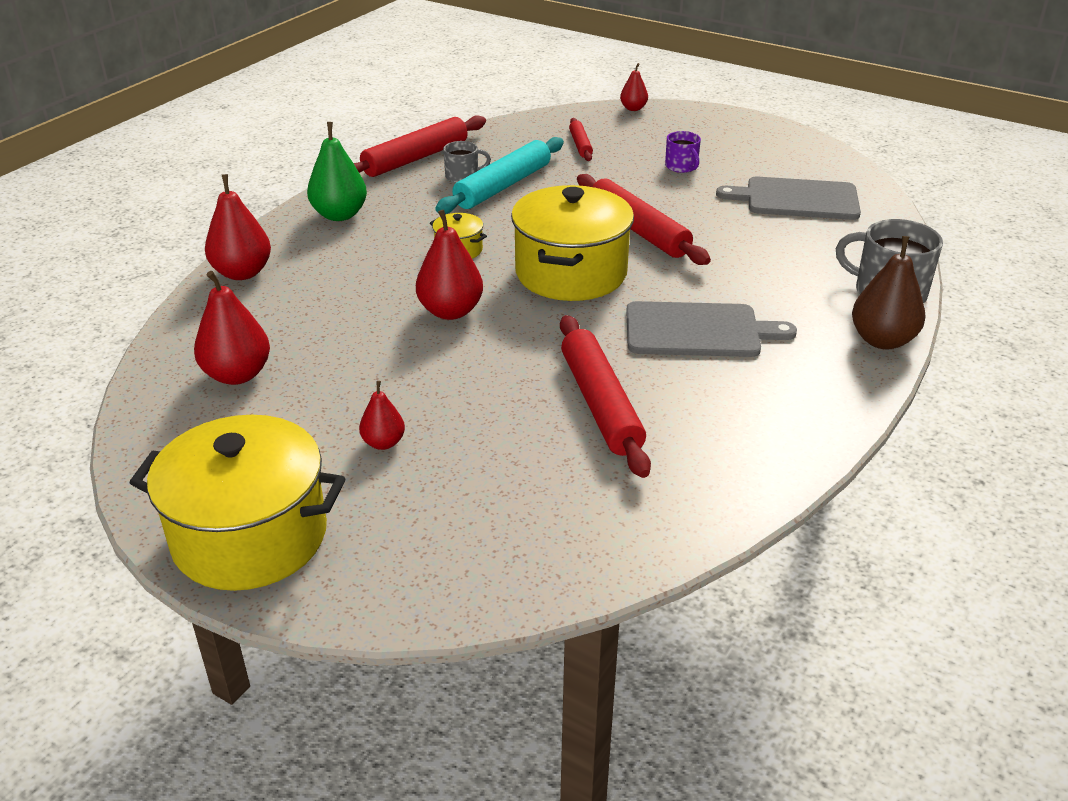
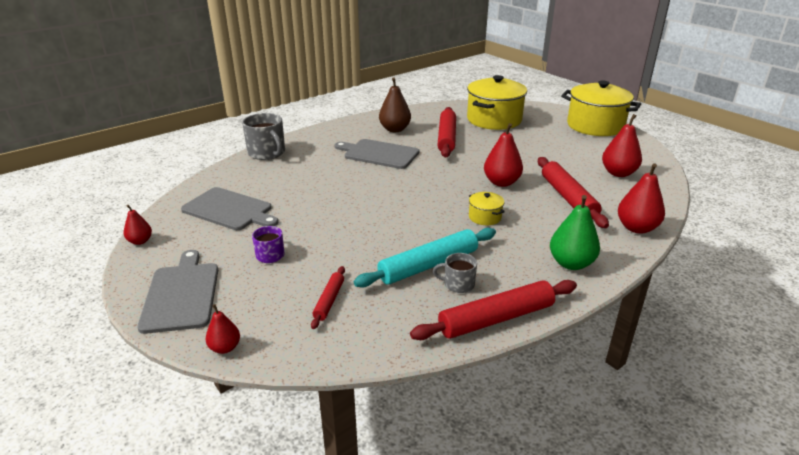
camera: 160 degrees left, 5 degrees down
(383, 443) = (544, 140): red pear -> red pear (140, 241)
(571, 273) = (421, 190): yellow pot -> yellow pot (494, 120)
(638, 230) = (357, 208): red rolling pin -> red rolling pin (568, 198)
(719, 128) = (182, 294): none -> grey cutting board
(882, 340) = (301, 137): brown pear -> brown pear (395, 129)

